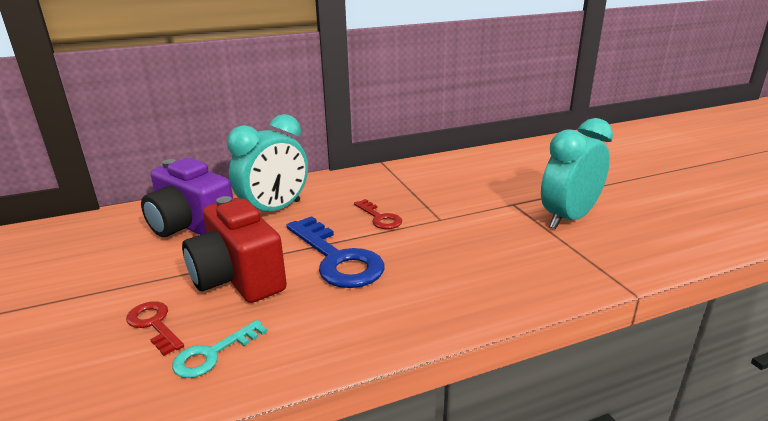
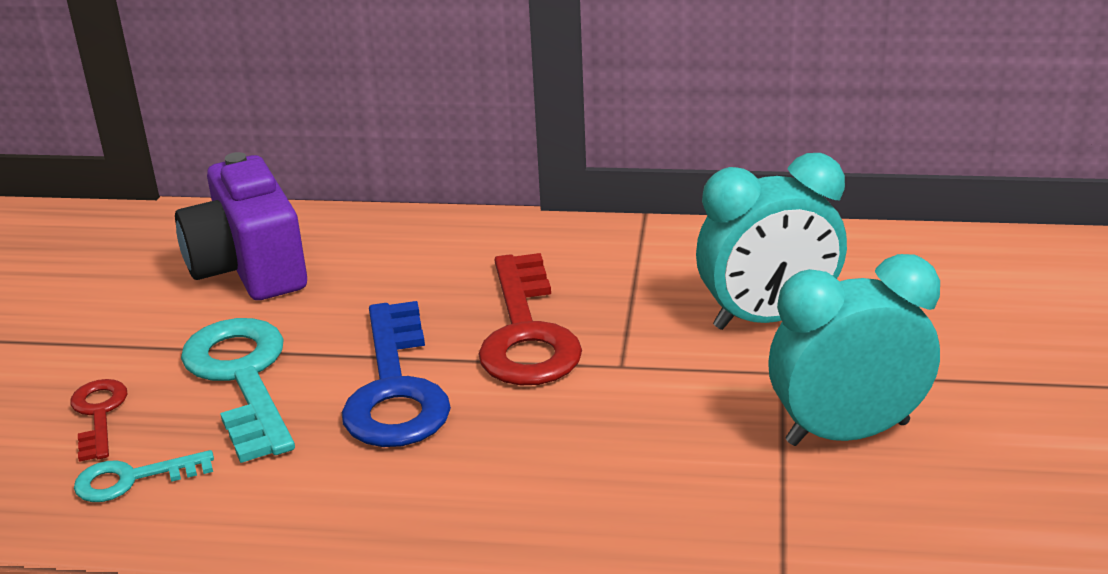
camera: 30 degrees right, 5 degrees up
(238, 278) = (242, 378): red camera -> turquoise key
(274, 210) = (384, 271): turquoise clock -> turquoise clock (768, 318)
(380, 218) = (526, 334): red key -> red key, size x1.88

